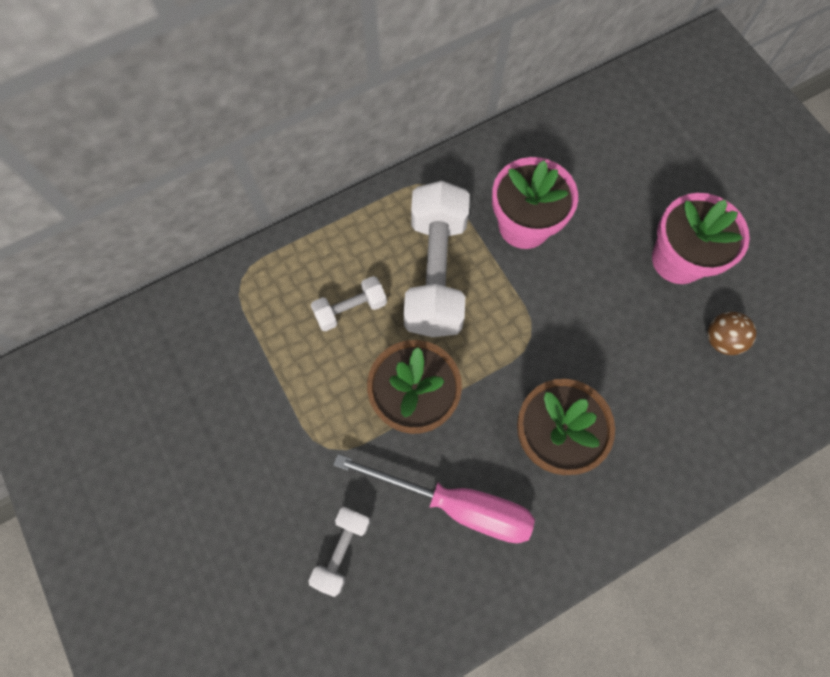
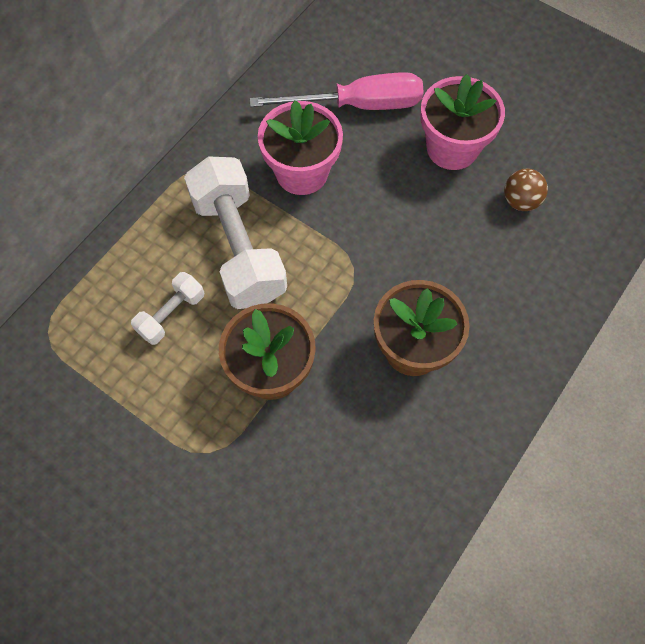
camera: 25 degrees left, 5 degrees down
(342, 550) = (266, 541): white dumbbell -> none
(455, 504) = (354, 448): pink screwdriver -> pink screwdriver (357, 105)

